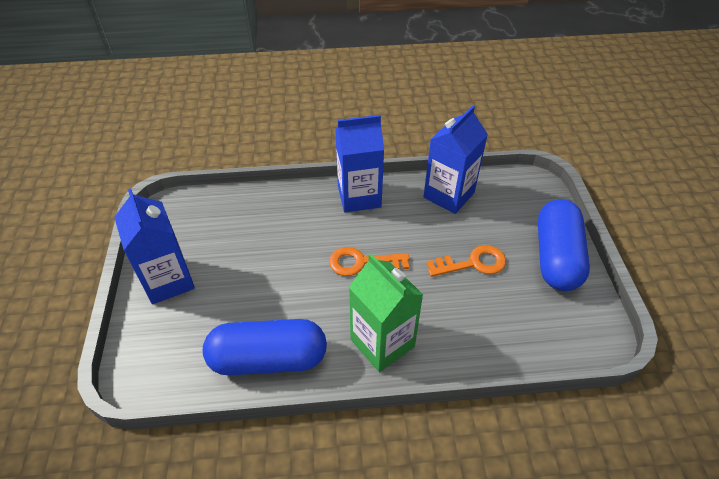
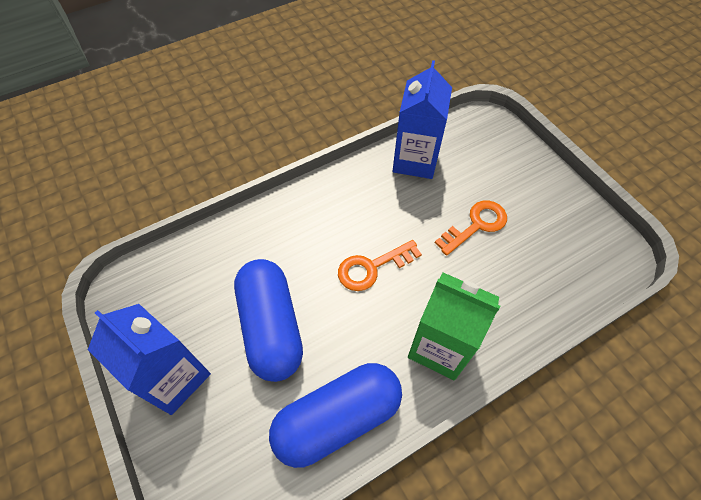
camera: 25 degrees left, 10 degrees up
(359, 196) = (329, 195): blue carton -> none
(556, 257) = (544, 189): blue capsule -> blue capsule (271, 327)

